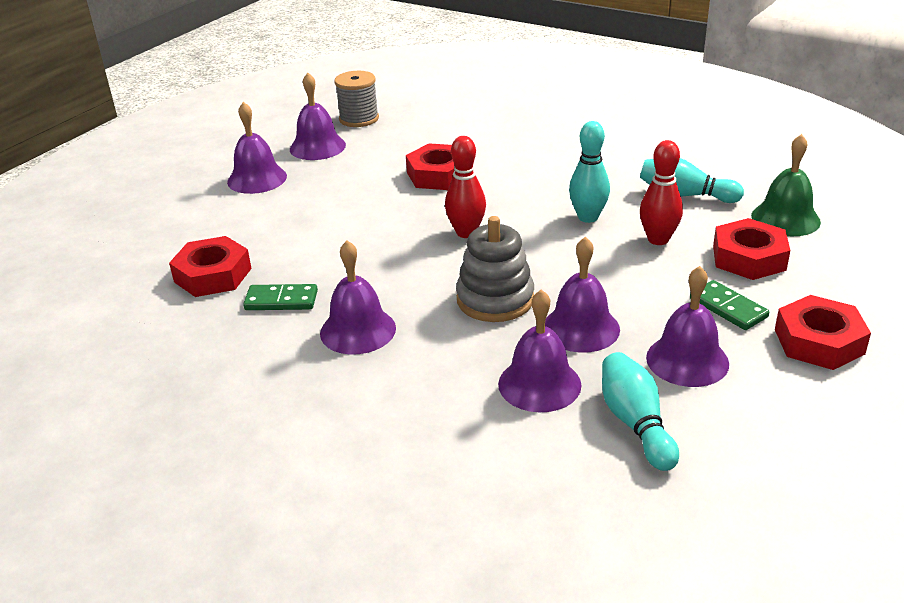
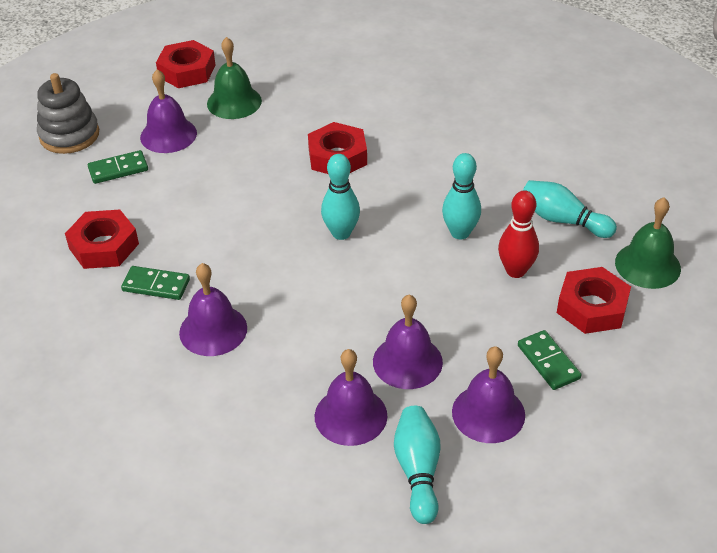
camera: 10 degrees right, 10 degrees up
(211, 211) = (118, 169): none -> green domino
(317, 147) = (234, 102): purple bell -> green bell
(359, 119) = (283, 70): grey spool -> none
(466, 233) = (341, 233): red bowling pin -> turquoise bowling pin
(495, 299) = (342, 316): grey stacking toy -> grey stacking toy (69, 135)
(819, 341) = (615, 414): red nut -> red nut (187, 71)

